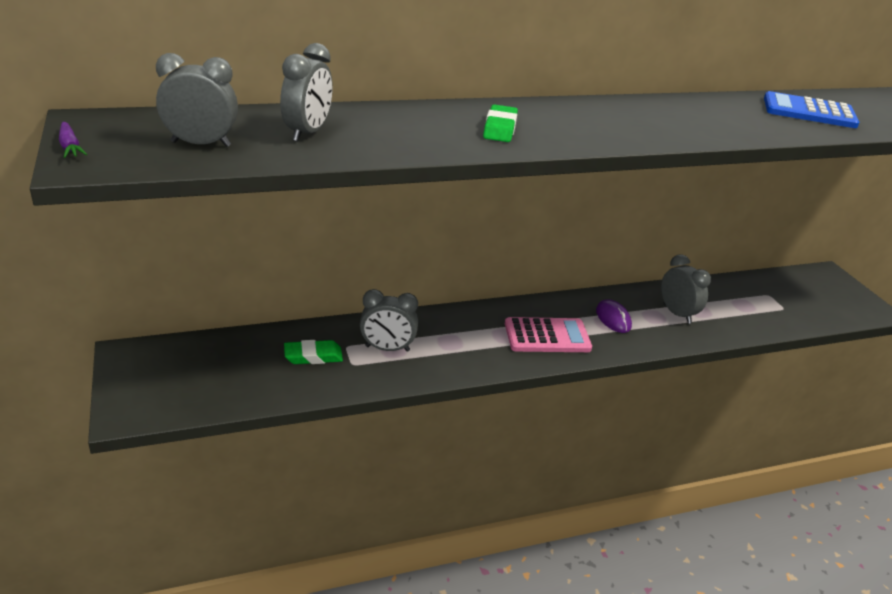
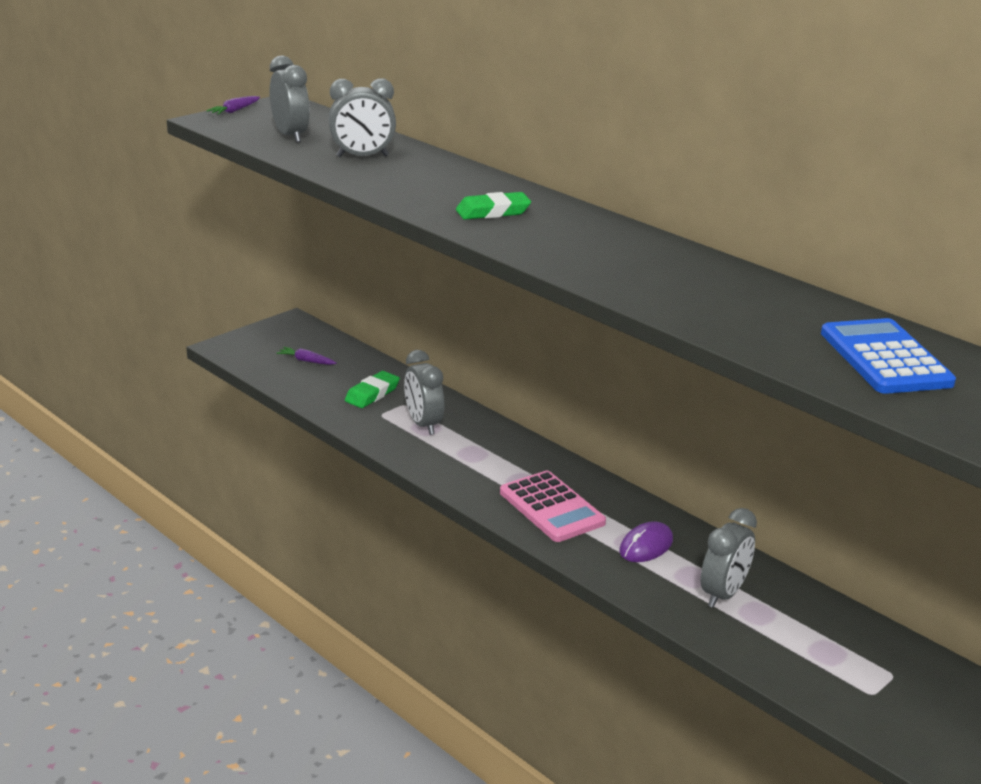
camera: 65 degrees right, 5 degrees down
(214, 372) = (306, 361): none -> purple carrot
(313, 356) = (372, 394): green eraser -> green eraser turned 75 degrees clockwise

